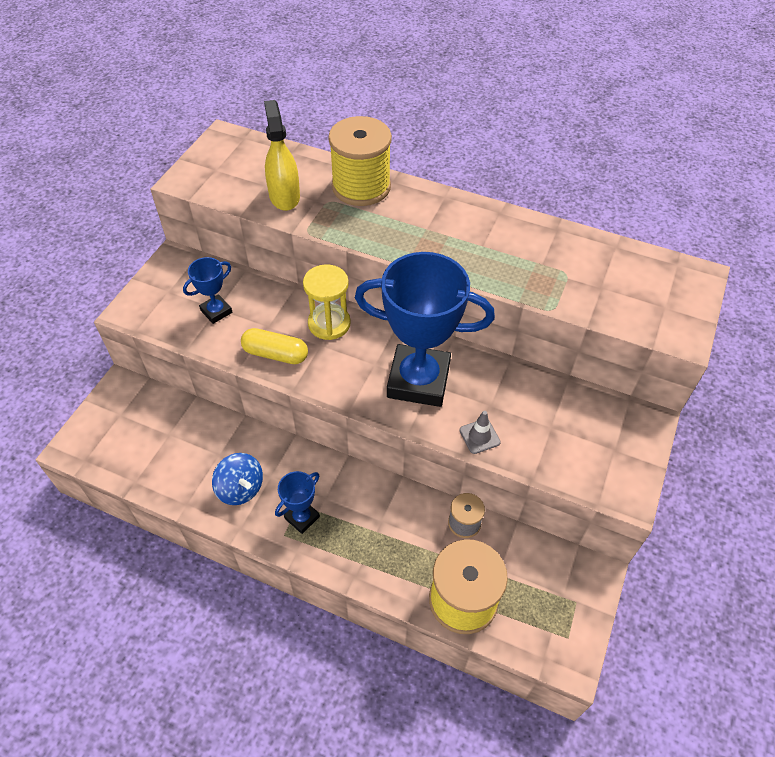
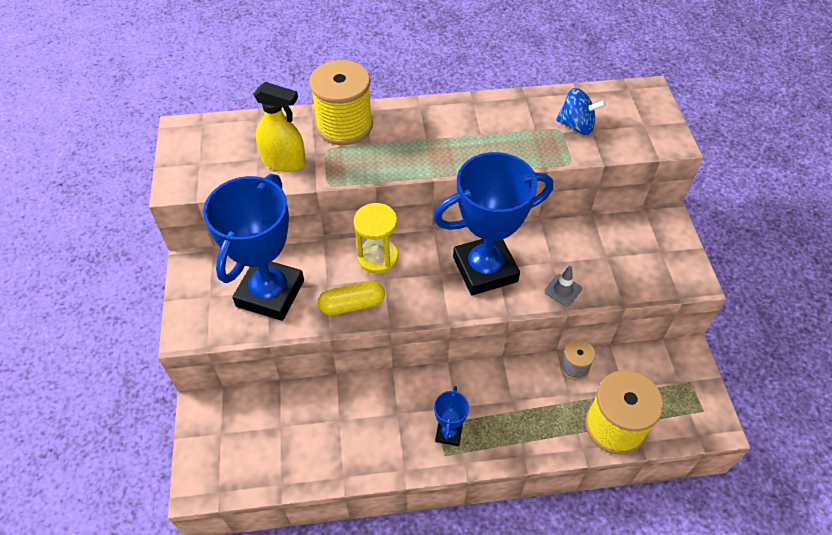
camera: 30 degrees left, 0 degrees up
(216, 311) = (270, 293): blue trophy -> blue trophy, size x2.20
(240, 488) = (380, 438): blue spinning top -> blue spinning top (576, 125)
(284, 196) = (284, 161): yellow spray bottle -> yellow spray bottle turned 150 degrees clockwise

